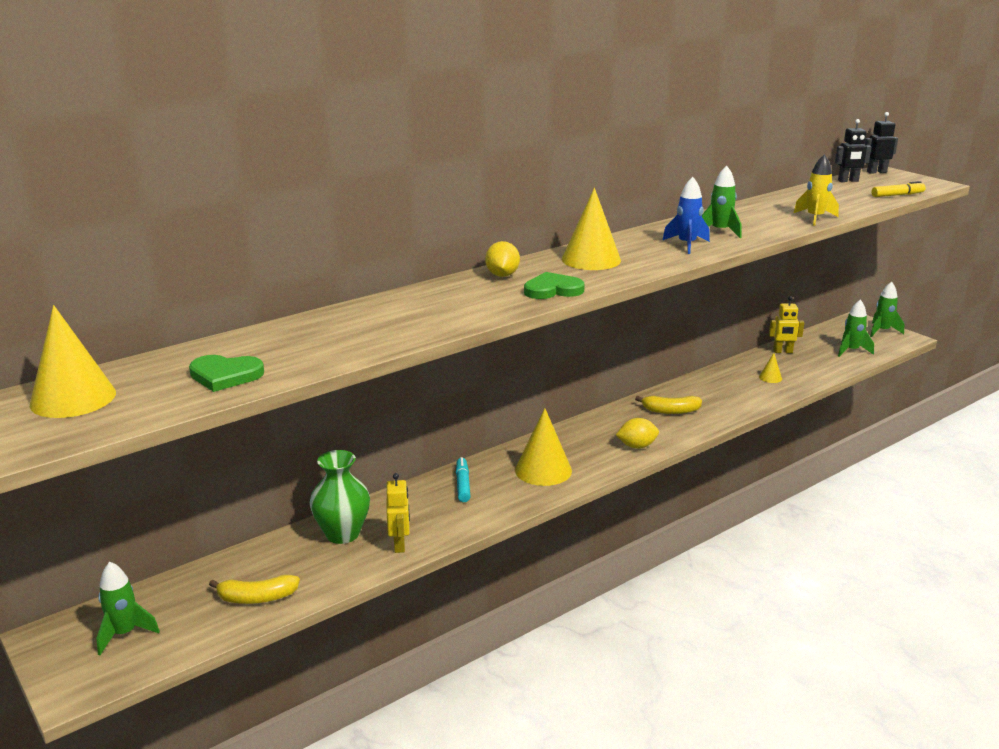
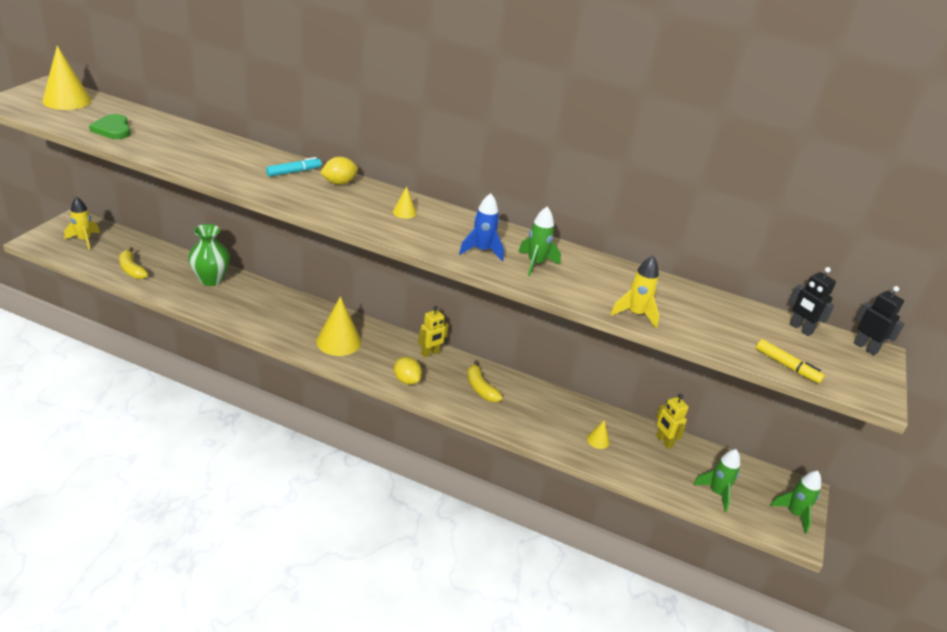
camera: 55 degrees right, 10 degrees up
(125, 633) = (84, 240): green rocket -> yellow rocket
(400, 545) = (209, 304): yellow robot -> yellow robot (430, 353)
(463, 484) = (296, 310): turquoise marker -> turquoise marker (294, 172)
(552, 290) = (323, 206): green heart -> none
(591, 259) = (404, 212): yellow cone -> yellow cone, size x0.47

